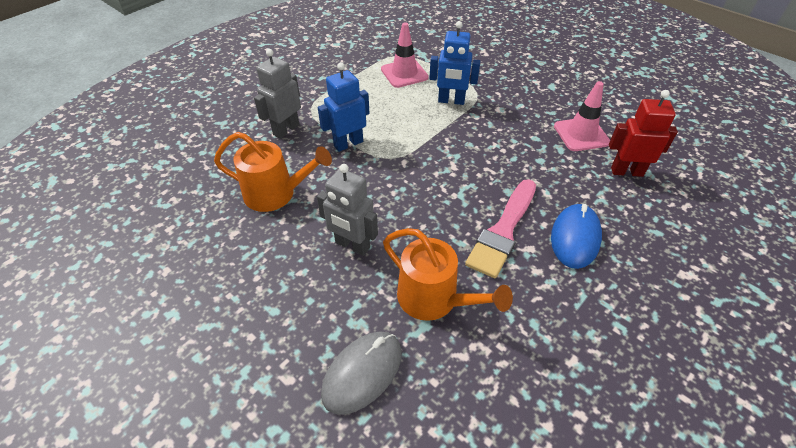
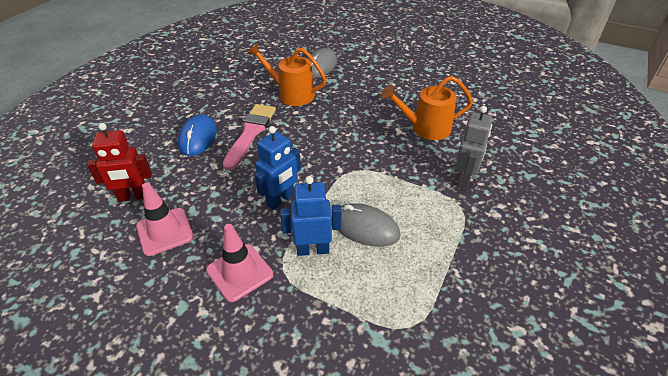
camera: 165 degrees right, 5 degrees down
(348, 143) = (397, 176): blue robot -> blue robot (281, 200)
(352, 245) = (352, 109): grey robot -> none
(402, 108) = (365, 227): none -> grey mouse
(404, 73) = (386, 286): pink traffic cone -> pink traffic cone (239, 272)

